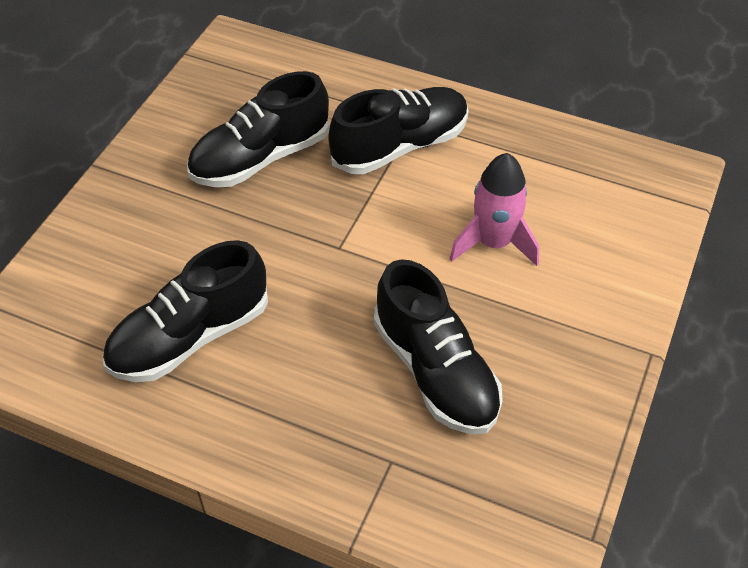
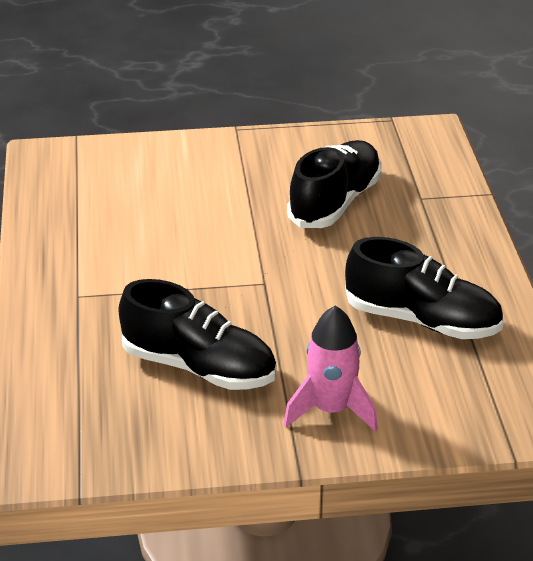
camera: 120 degrees left, 15 degrees down
(400, 146) = (118, 292): black shoe -> none
(493, 243) = (192, 212): pink rocket -> pink rocket (331, 410)

